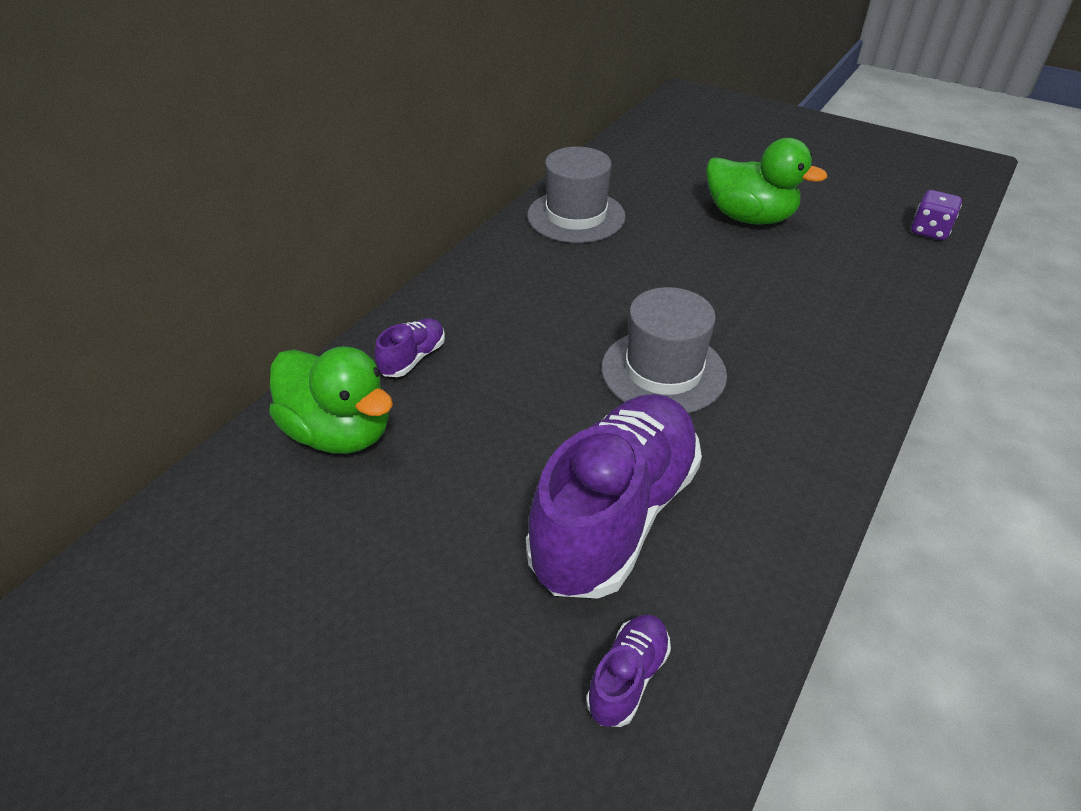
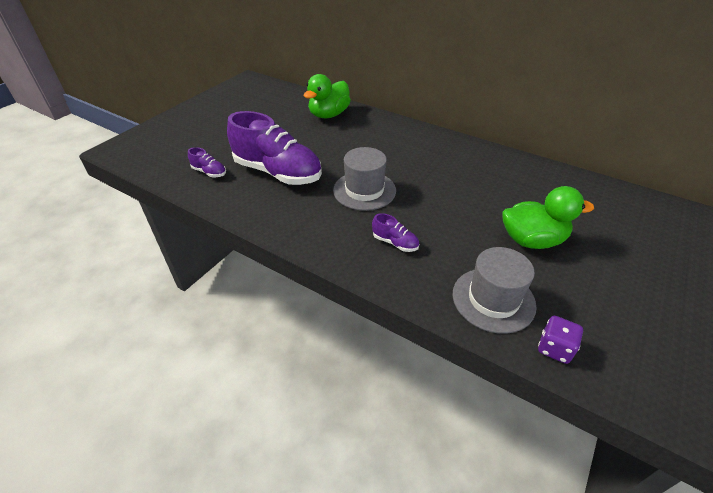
camera: 90 degrees right, 0 degrees up
(413, 358) = (371, 126): purple shoe -> purple shoe (395, 243)
(576, 216) = (503, 168): grey hat -> grey hat (493, 299)
(749, 217) = (532, 240): green duck -> green duck turned 120 degrees counterclockwise

